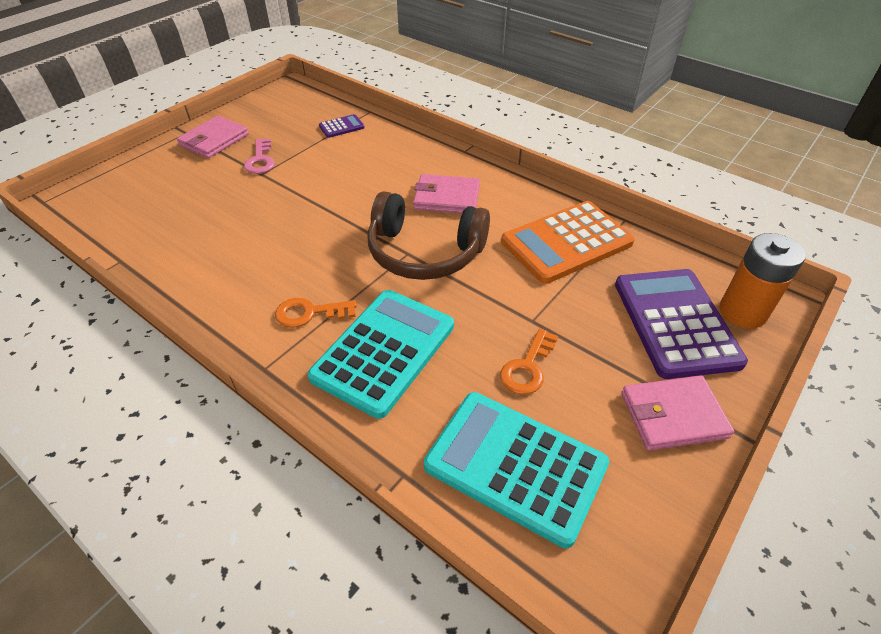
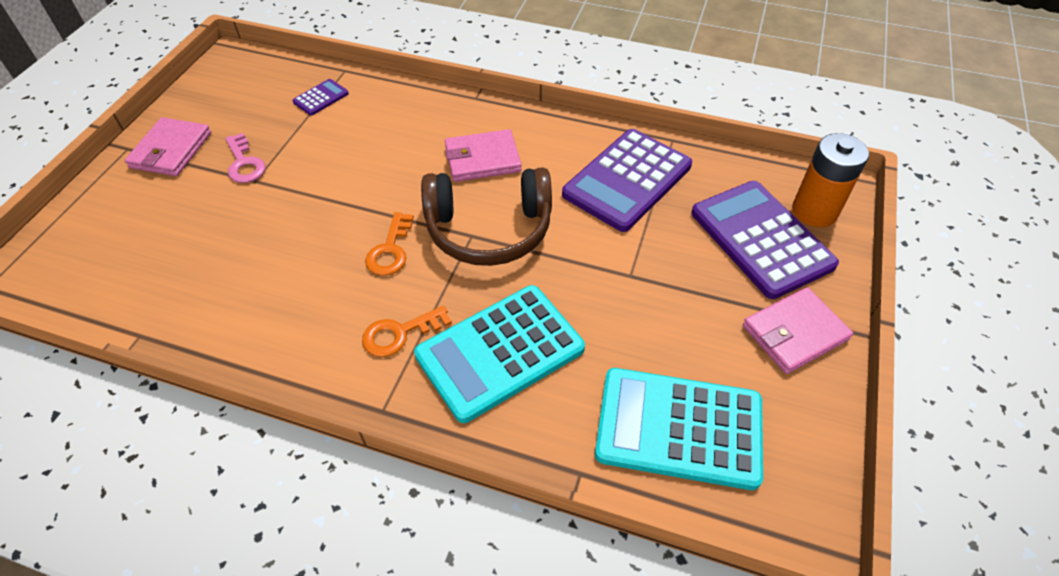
camera: 20 degrees left, 5 degrees up
(384, 351) = (500, 352): turquoise calculator -> turquoise calculator turned 135 degrees counterclockwise
(527, 367) = (647, 326): orange key -> orange key (390, 250)
(566, 242) = (627, 180): orange calculator -> purple calculator

